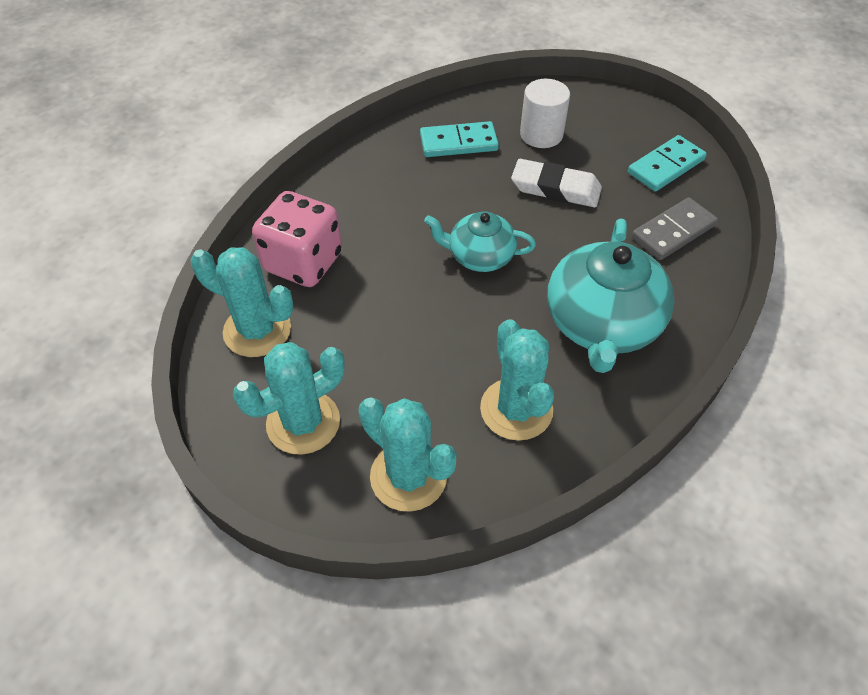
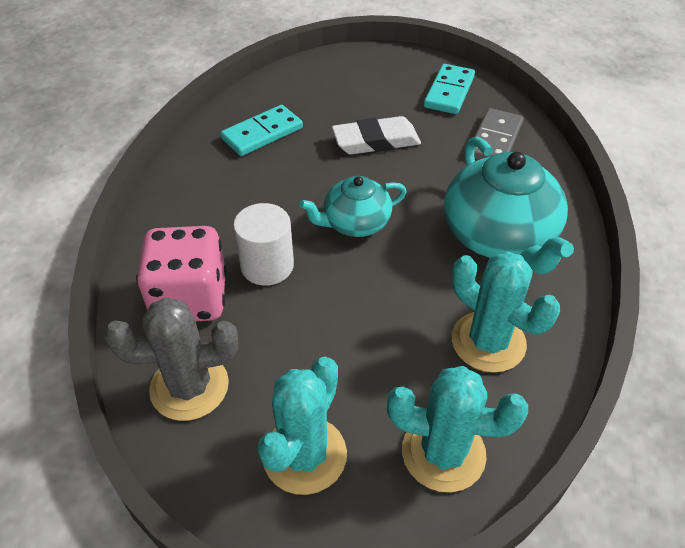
camera: 30 degrees left, 5 degrees down
(257, 330) = (189, 387): turquoise cactus -> grey cactus
(541, 134) = (330, 102): white cylinder -> white cylinder (267, 266)

